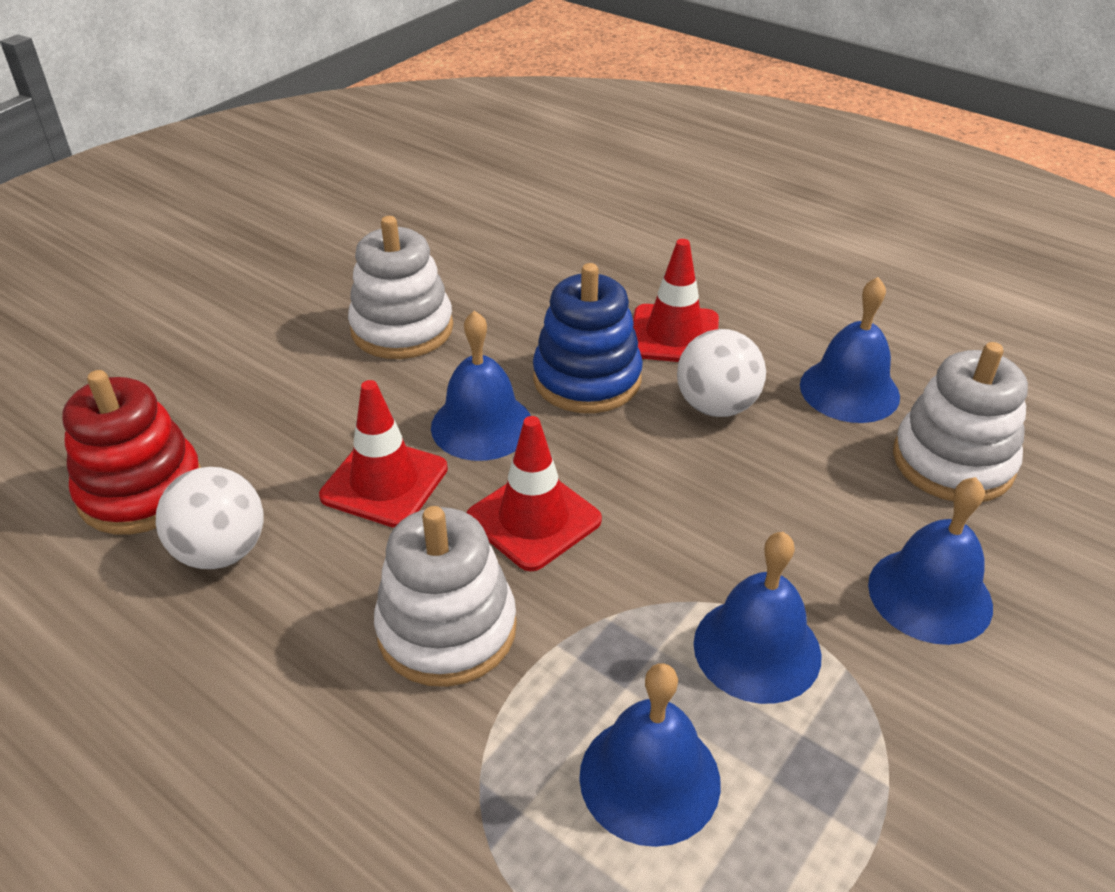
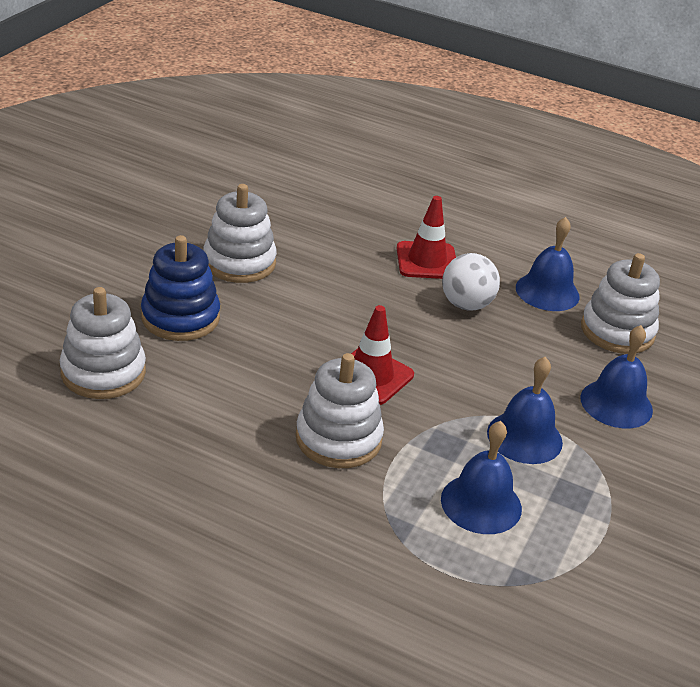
camera: 15 degrees left, 5 degrees down
(141, 491) = (103, 372): red stacking toy -> white stacking toy
(221, 551) = (176, 405): white ball -> none
(384, 482) = (266, 359): red traffic cone -> none
(482, 425) = (318, 322): blue bell -> none
(587, 379) = (377, 291): blue stacking toy -> blue stacking toy (180, 317)

